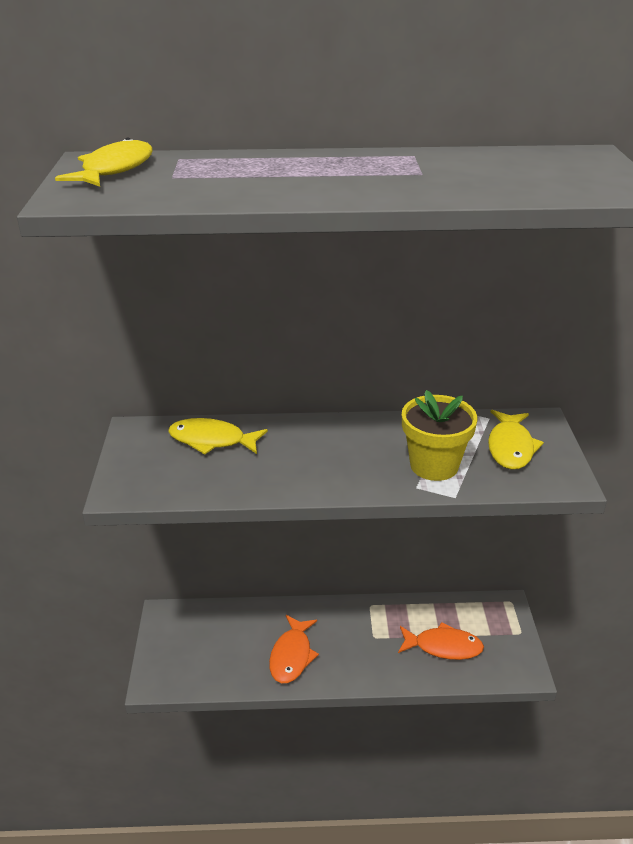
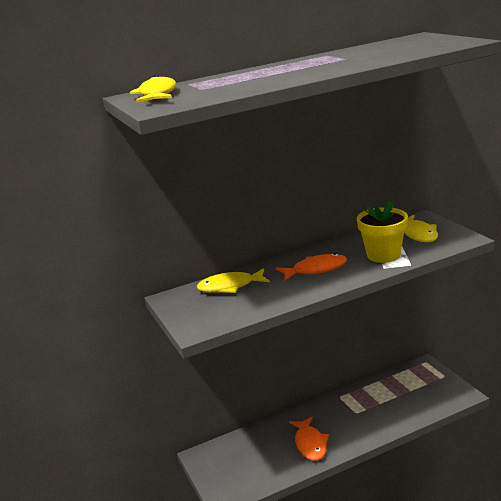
camera: 20 degrees left, 10 degrees down
(443, 647) = (404, 401): orange fish -> orange fish (316, 270)

